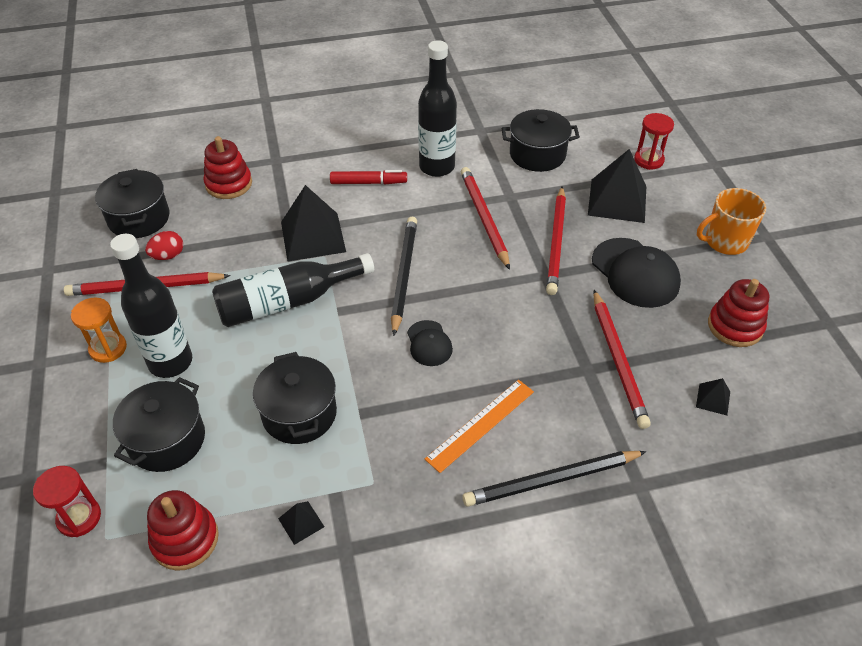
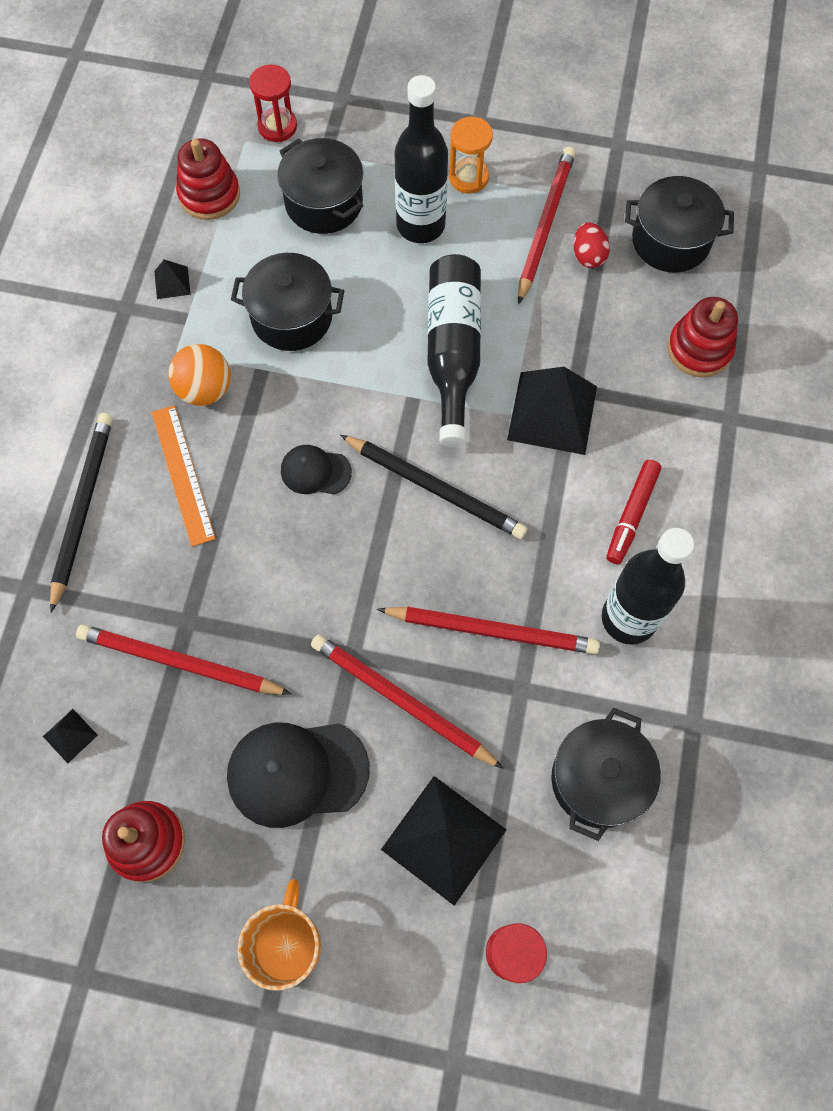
camera: 115 degrees right, 20 degrees up
(398, 444) = (205, 389): none -> orange ball

